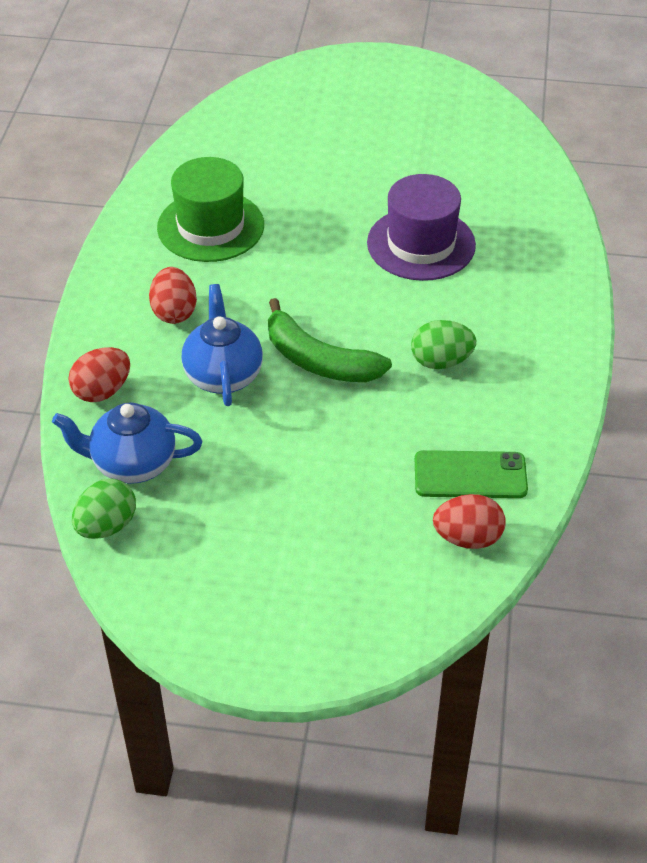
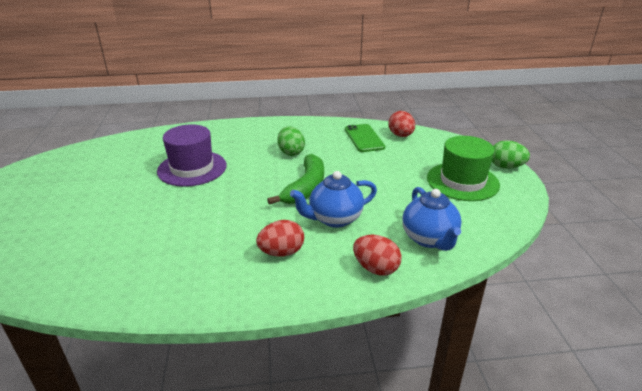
camera: 105 degrees left, 15 degrees down
(106, 526) = (482, 238): green egg -> green egg (505, 167)
(210, 226) = (177, 255): green hat -> green hat (462, 181)

